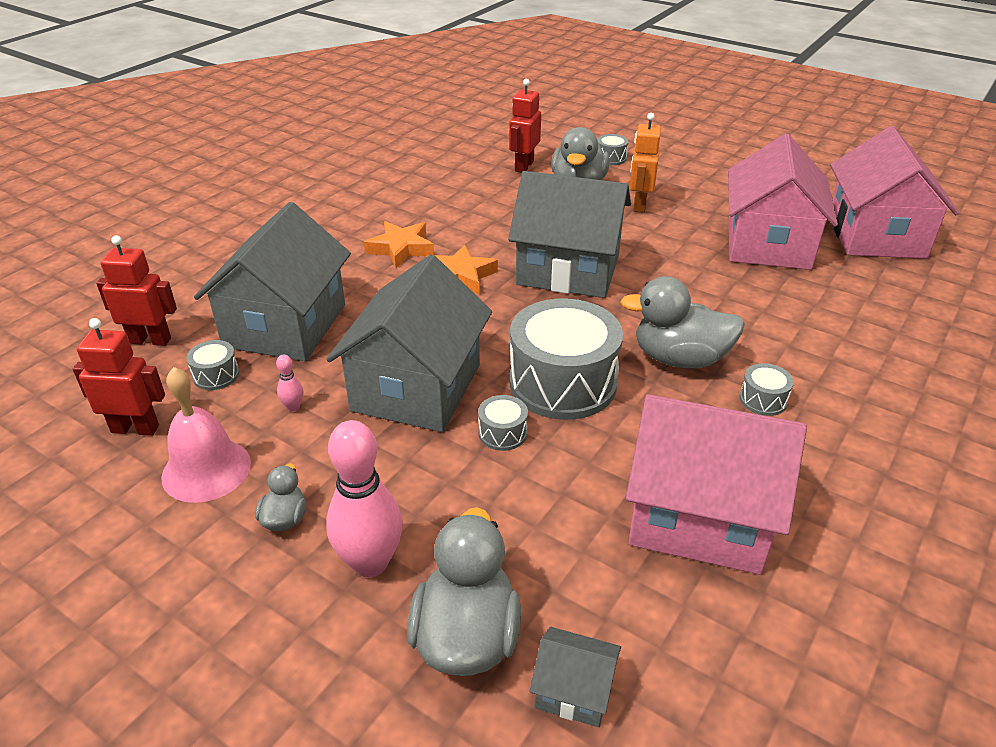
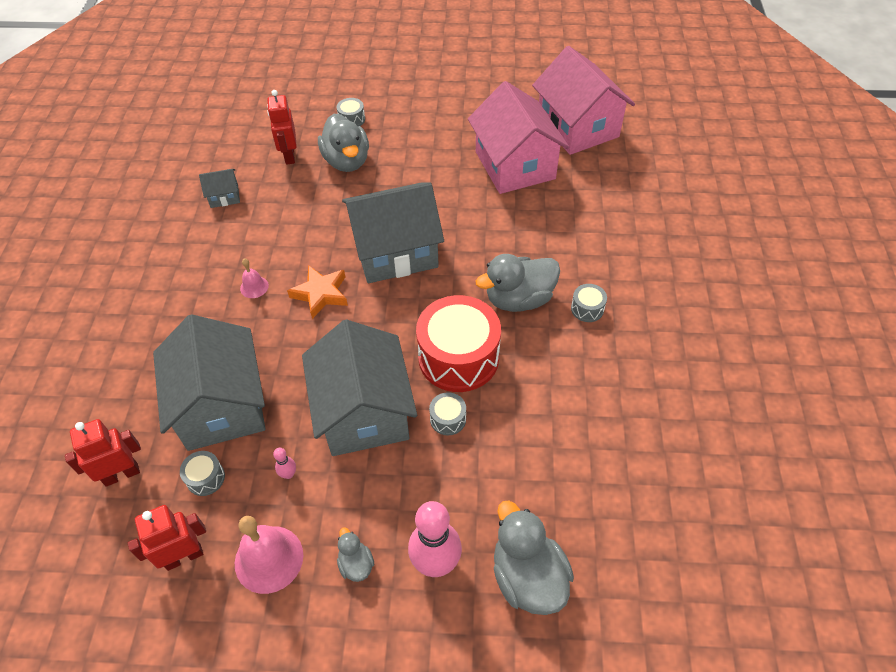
camera: 30 degrees left, 15 degrees up
(401, 248) = (254, 287): orange star -> pink bell
(563, 383) = (458, 357): grey drum -> red drum
(573, 690) = (606, 574): grey house -> grey house (224, 196)
(639, 205) = (404, 163): orange robot -> none
(699, 515) = (601, 418): pink house -> none

